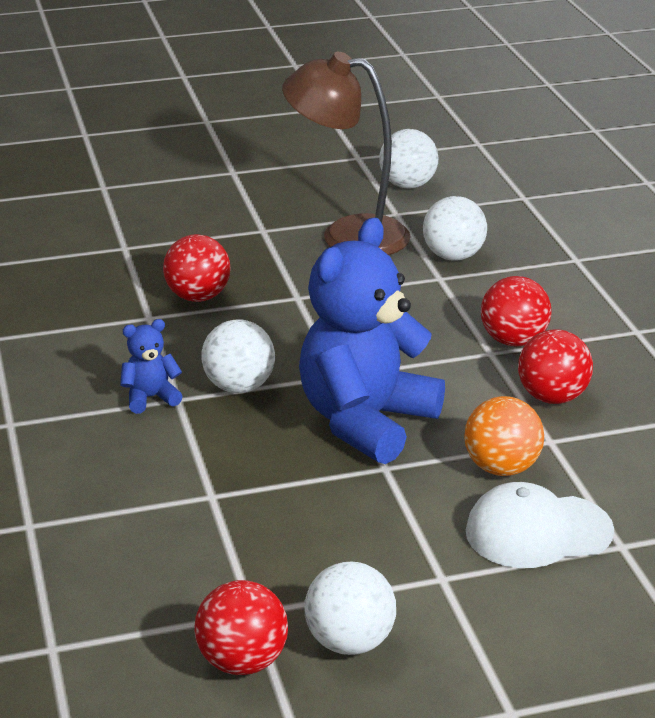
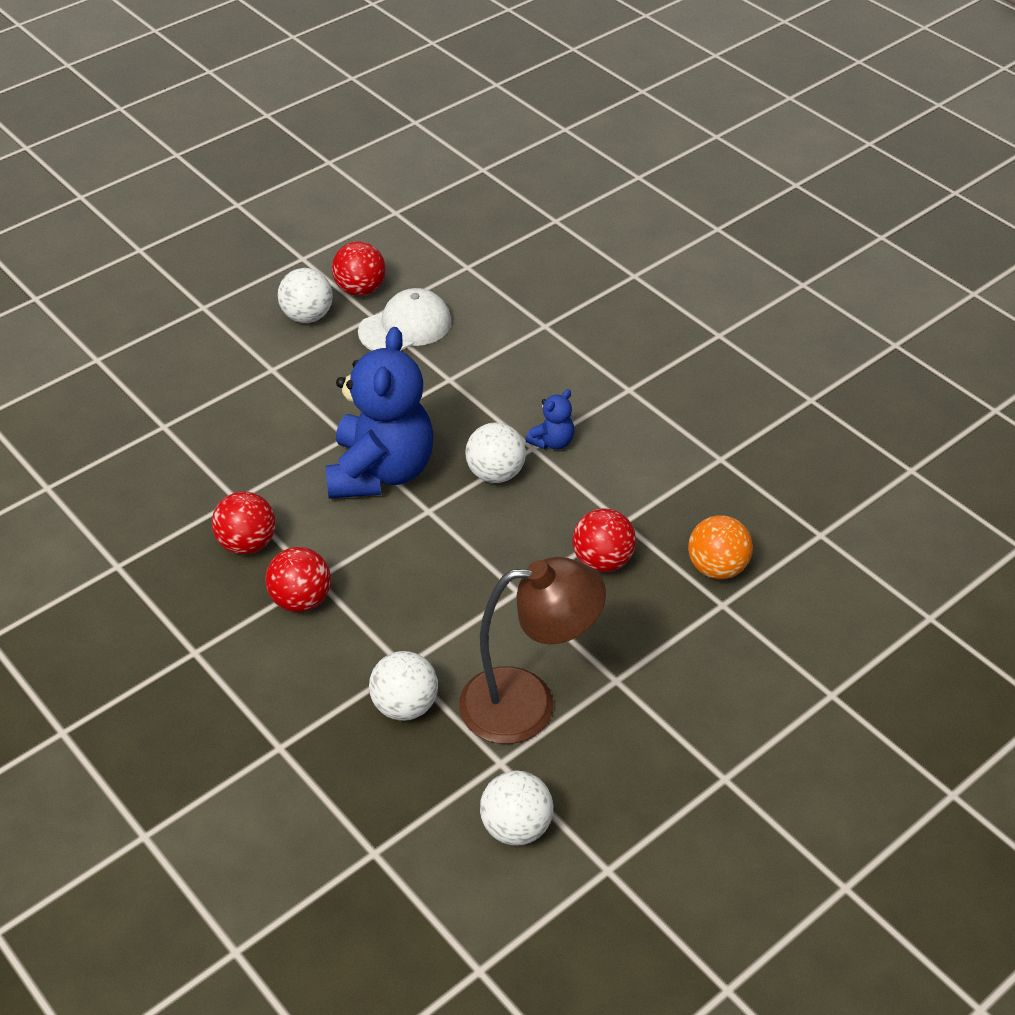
camera: 155 degrees right, 15 degrees up
(501, 468) = (264, 462): orange ball -> orange ball (717, 568)
(538, 531) = (222, 419): white cap -> white cap (405, 327)

